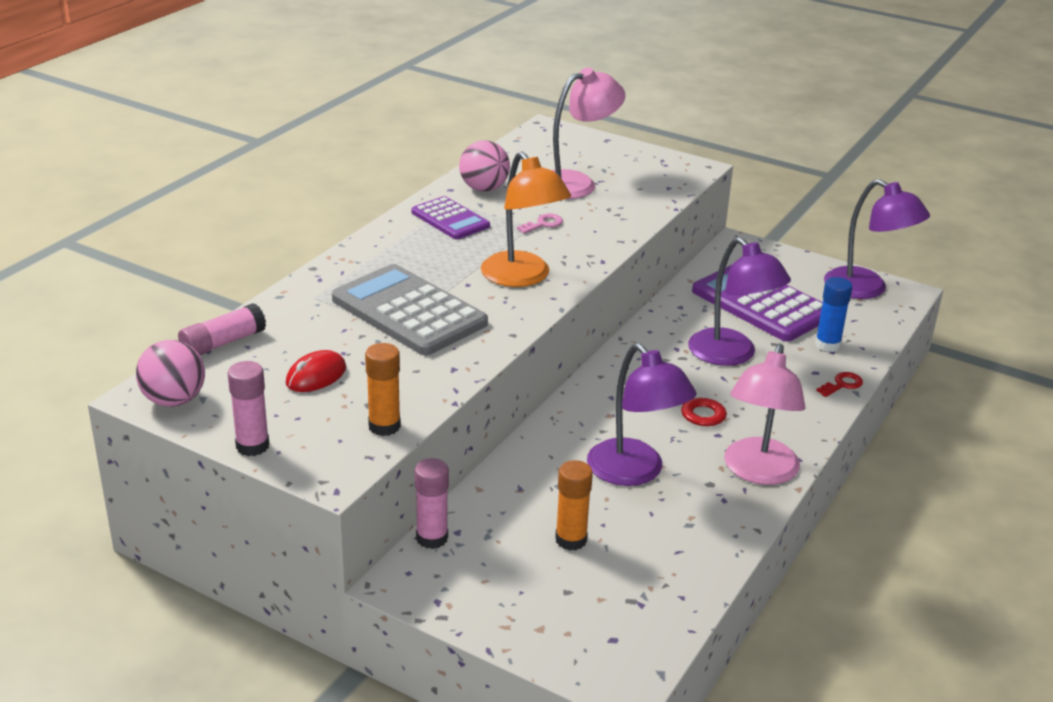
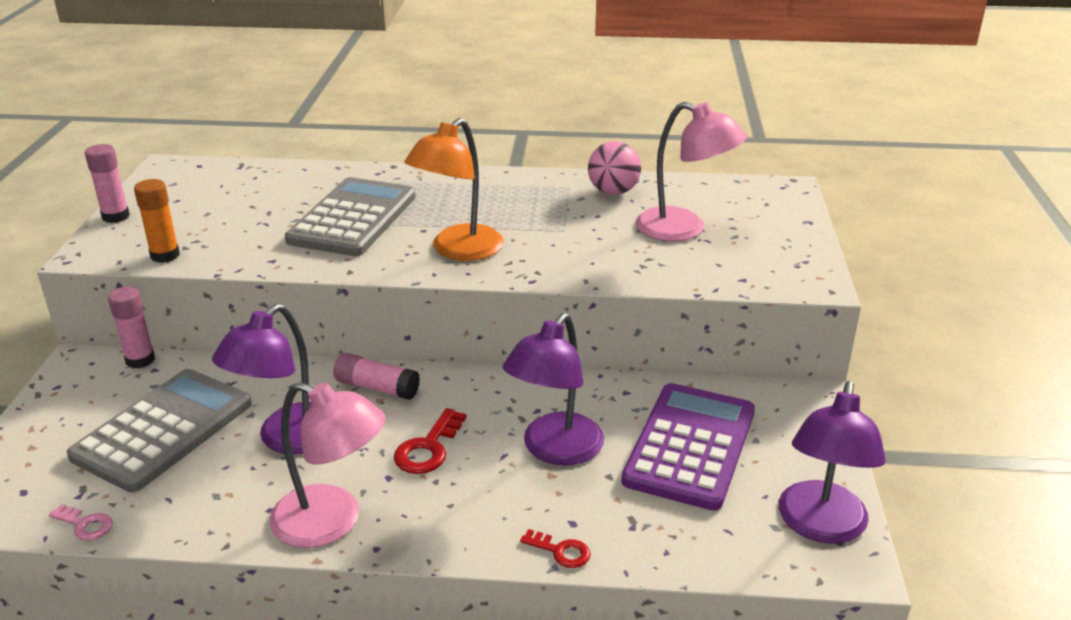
camera: 65 degrees right, 0 degrees up
(174, 400) = (164, 176): pink ball -> none
(223, 343) = (253, 168): pink glue stick -> pink glue stick (377, 387)
(316, 376) = (226, 211): red mouse -> none
(450, 219) = (535, 193): purple calculator -> none
(543, 224) = (575, 235): pink key -> pink key (85, 525)
(571, 540) = (163, 430): orange glue stick -> grey calculator
(758, 472) = (332, 522): pink lamp -> pink lamp turned 150 degrees counterclockwise
(827, 345) = (644, 520): blue glue stick -> none

